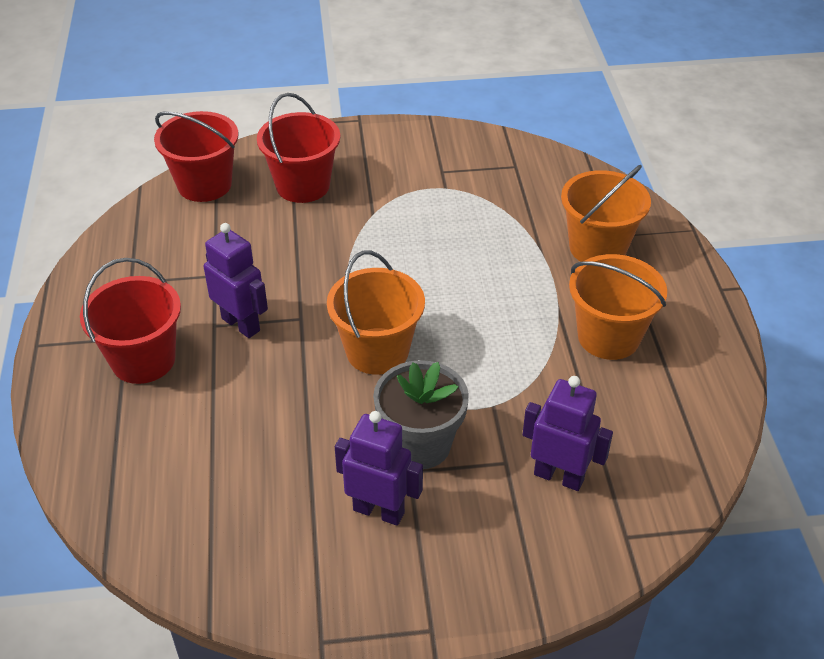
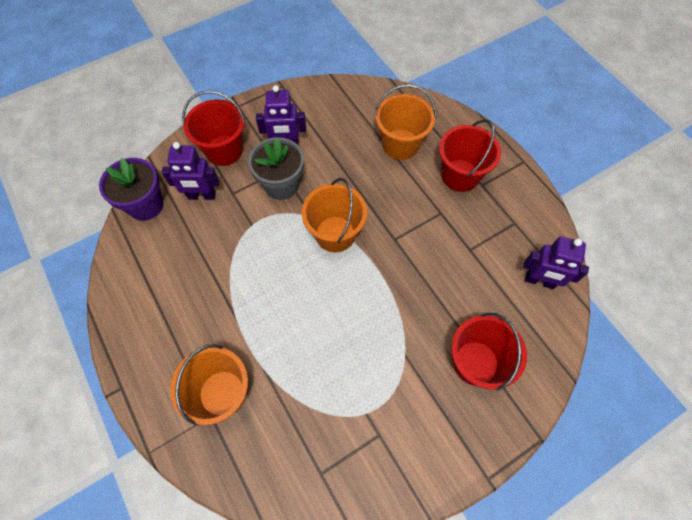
camera: 155 degrees right, 20 degrees up
(204, 185) = (545, 330): red bucket -> red bucket (224, 150)
(241, 324) = (426, 220): purple robot -> purple robot (539, 281)
(608, 337) = (195, 305): orange bucket -> orange bucket (400, 144)
(659, 495) = (146, 205): none -> purple flower pot

